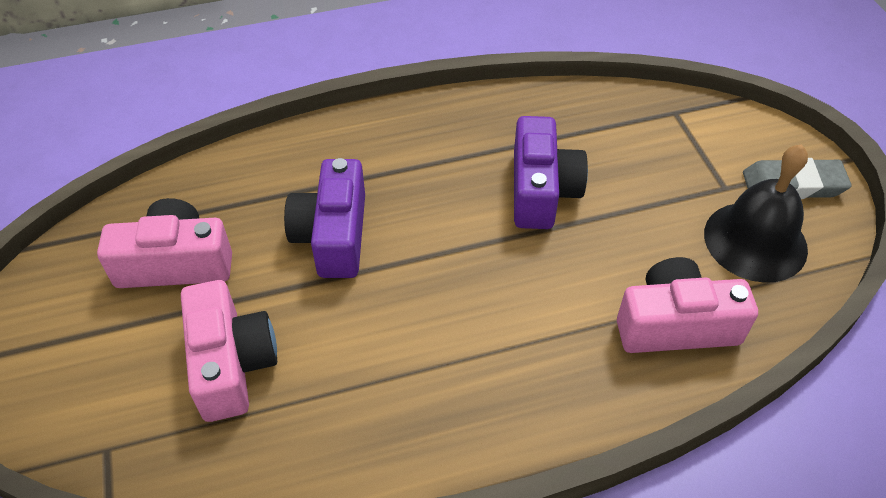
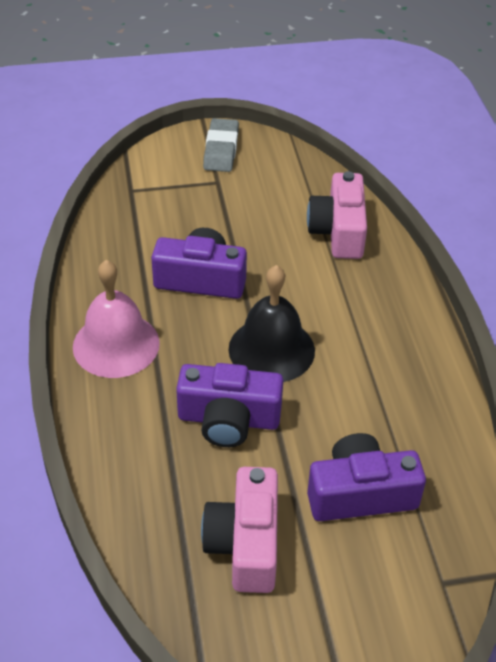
camera: 85 degrees left, 5 degrees down
(231, 363) = (360, 494): pink camera -> purple camera
(427, 134) = (116, 344): none -> pink bell
(755, 241) = (270, 179): black bell -> black bell (271, 349)

